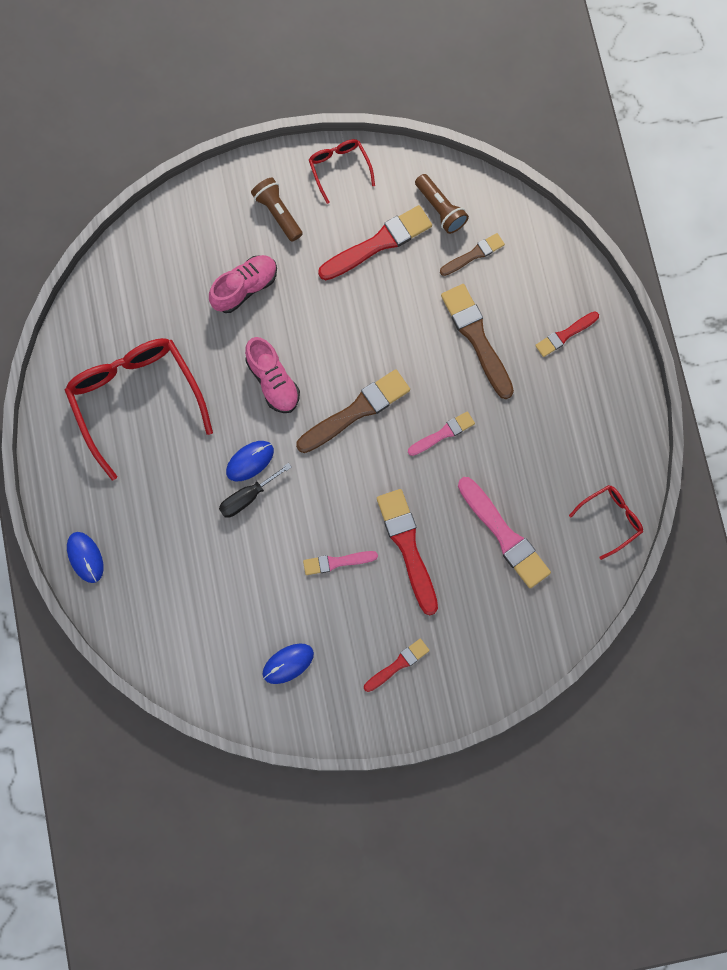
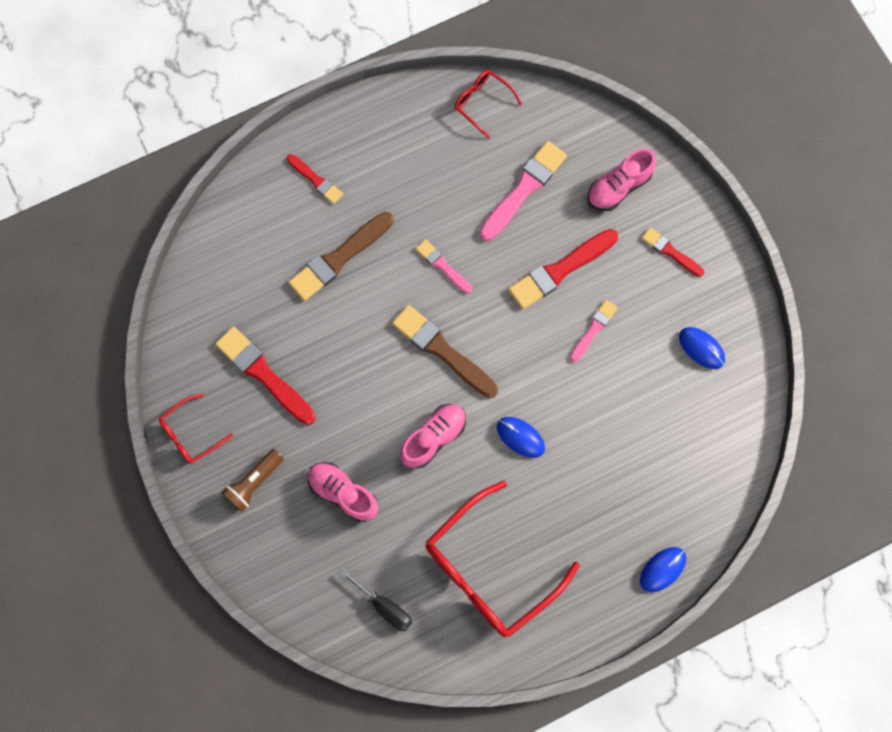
camera: 105 degrees left, 0 degrees up
(247, 497) = (556, 429): black screwdriver -> black screwdriver (385, 607)
(337, 562) = (593, 329): pink brush -> pink brush turned 120 degrees counterclockwise
(440, 209) = (213, 324): brown flashlight -> none
(473, 255) = (254, 281): brown brush -> none
(482, 632) = (618, 187): none -> pink shoe

